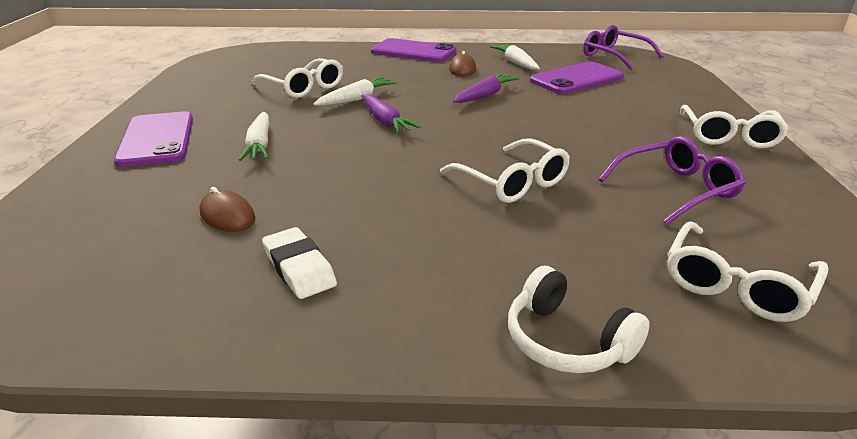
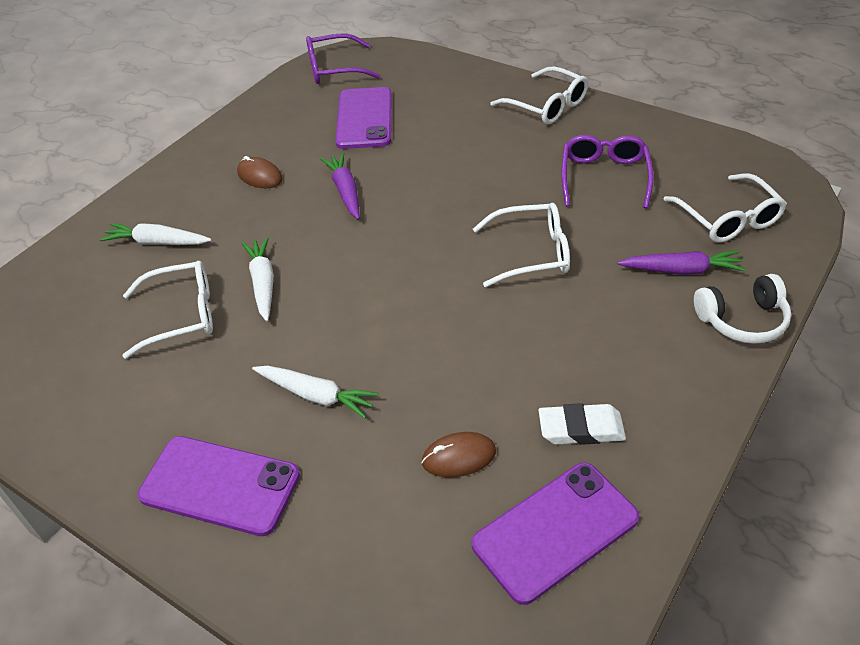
camera: 55 degrees left, 15 degrees up
(385, 121) = (343, 282): purple carrot -> purple carrot (681, 270)
(413, 51) = (163, 188): purple phone -> purple phone (555, 531)
(516, 63) = (283, 134): white carrot -> white carrot (157, 242)

